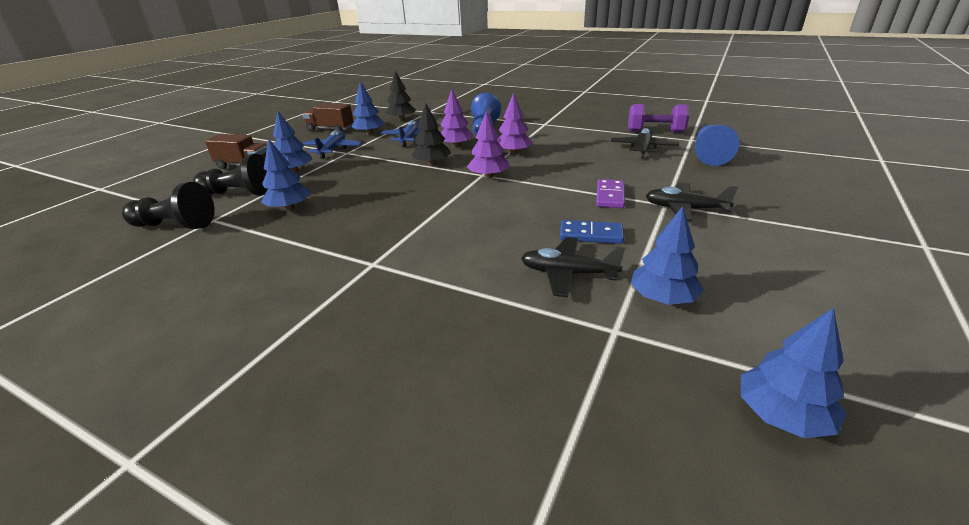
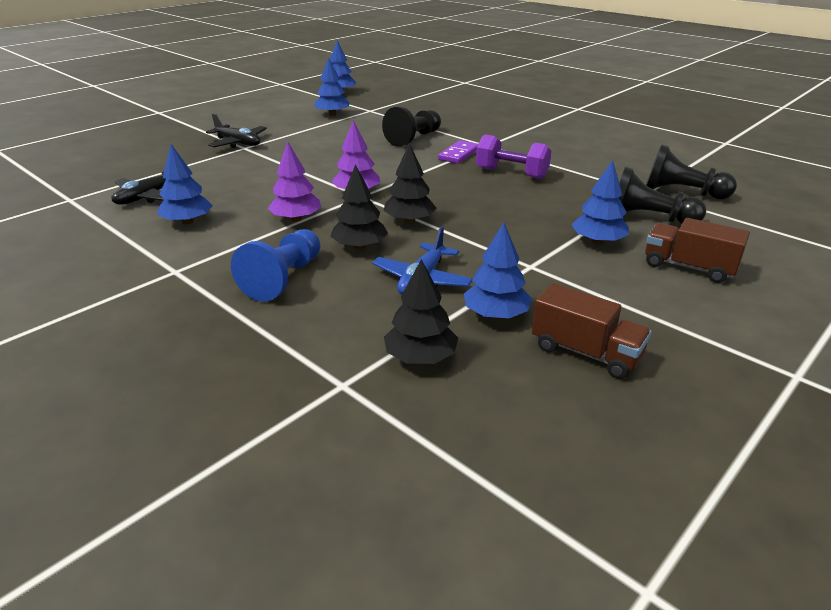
camera: 165 degrees left, 0 degrees up
(289, 208) = (573, 192): blue tree -> blue tree (187, 221)
(333, 150) = (556, 278): blue plane -> none
(456, 146) = (359, 246): purple tree -> black tree
(480, 258) = (413, 138): none -> black pawn
(568, 274) = (367, 127): black plane -> none
(591, 234) = (328, 139): blue domino -> none
(610, 196) = (273, 158): purple domino -> purple domino (458, 154)
(655, 132) = (74, 219): purple dumbbell -> purple dumbbell (511, 173)
(709, 155) = (107, 178): blue pawn -> none

